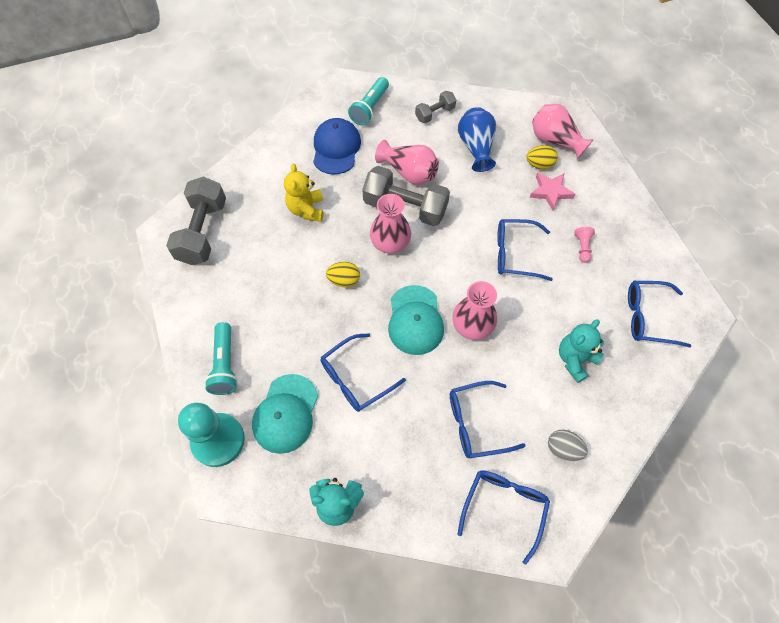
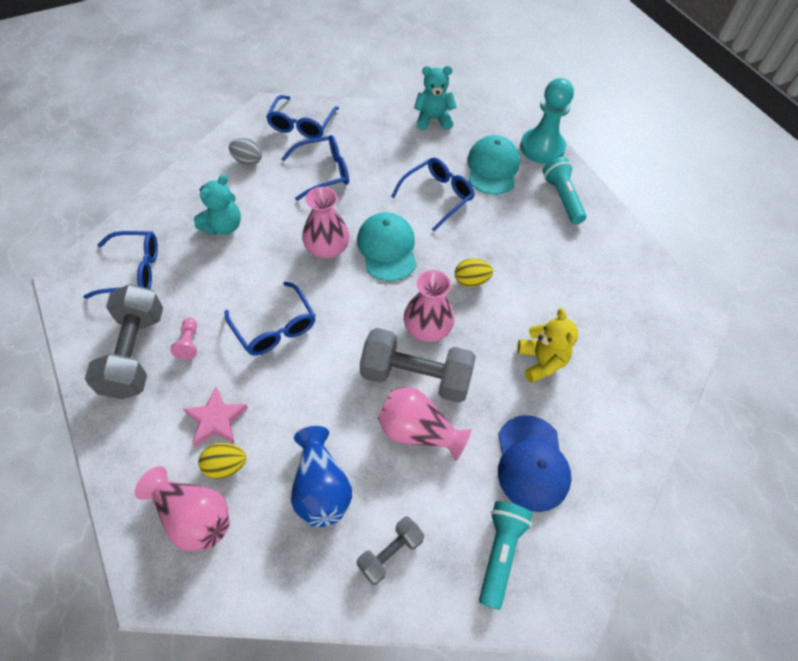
camera: 170 degrees right, 5 degrees down
(203, 232) = (652, 321): grey dumbbell -> grey dumbbell (135, 353)
(515, 254) = (275, 327): blue glasses -> blue glasses turned 60 degrees clockwise

